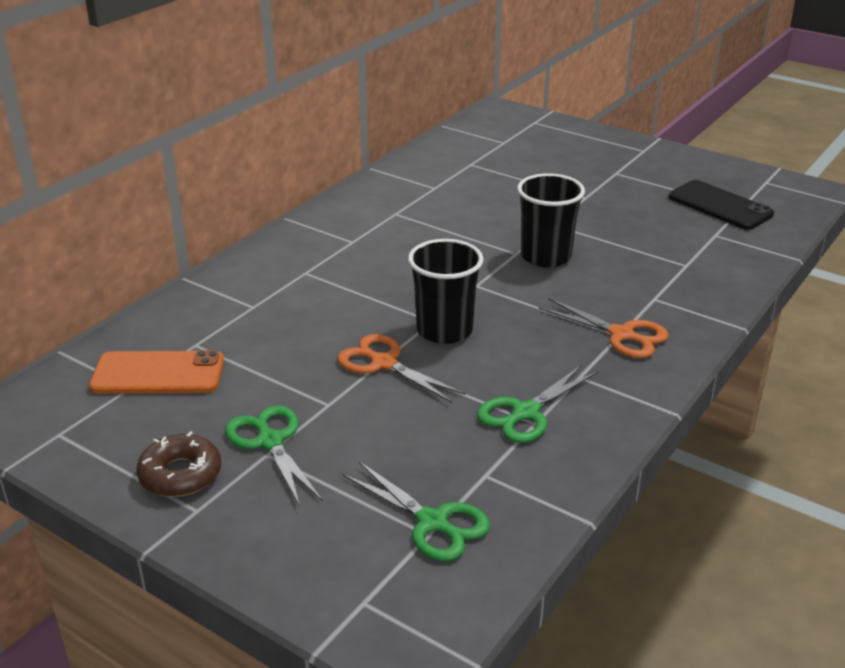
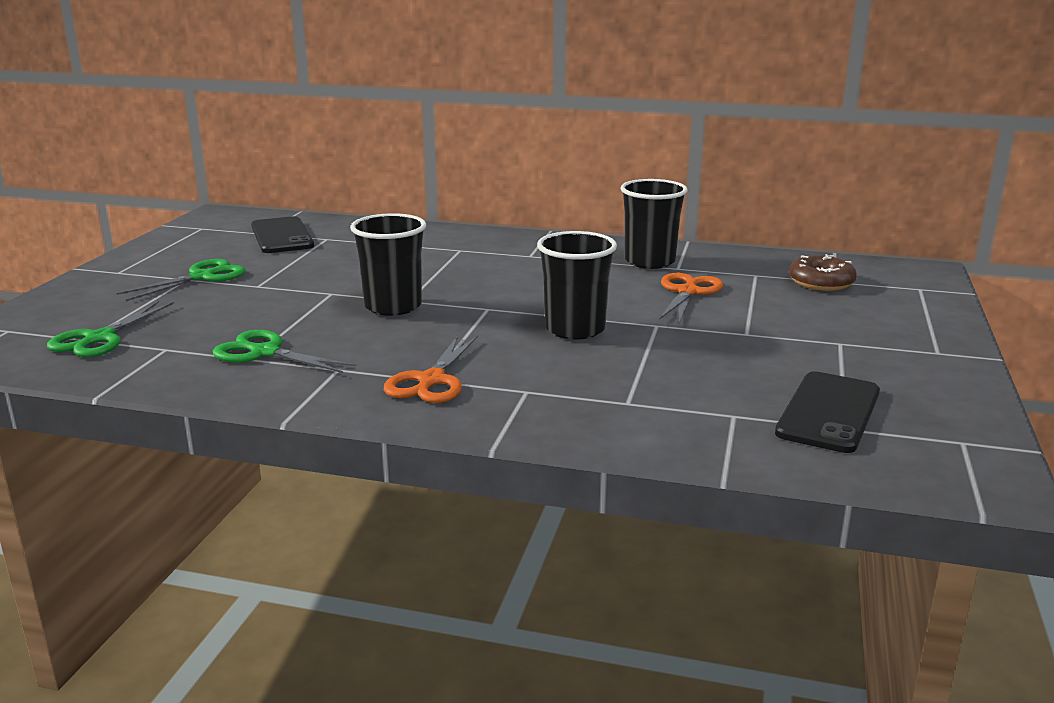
camera: 70 degrees right, 10 degrees down
(158, 374) = (282, 236): orange phone -> black phone
(180, 474) = (158, 261): brown donut -> brown donut (821, 282)
(383, 363) = (326, 293): orange scissors -> orange scissors (688, 292)
(411, 194) = (650, 261): none -> black cup

